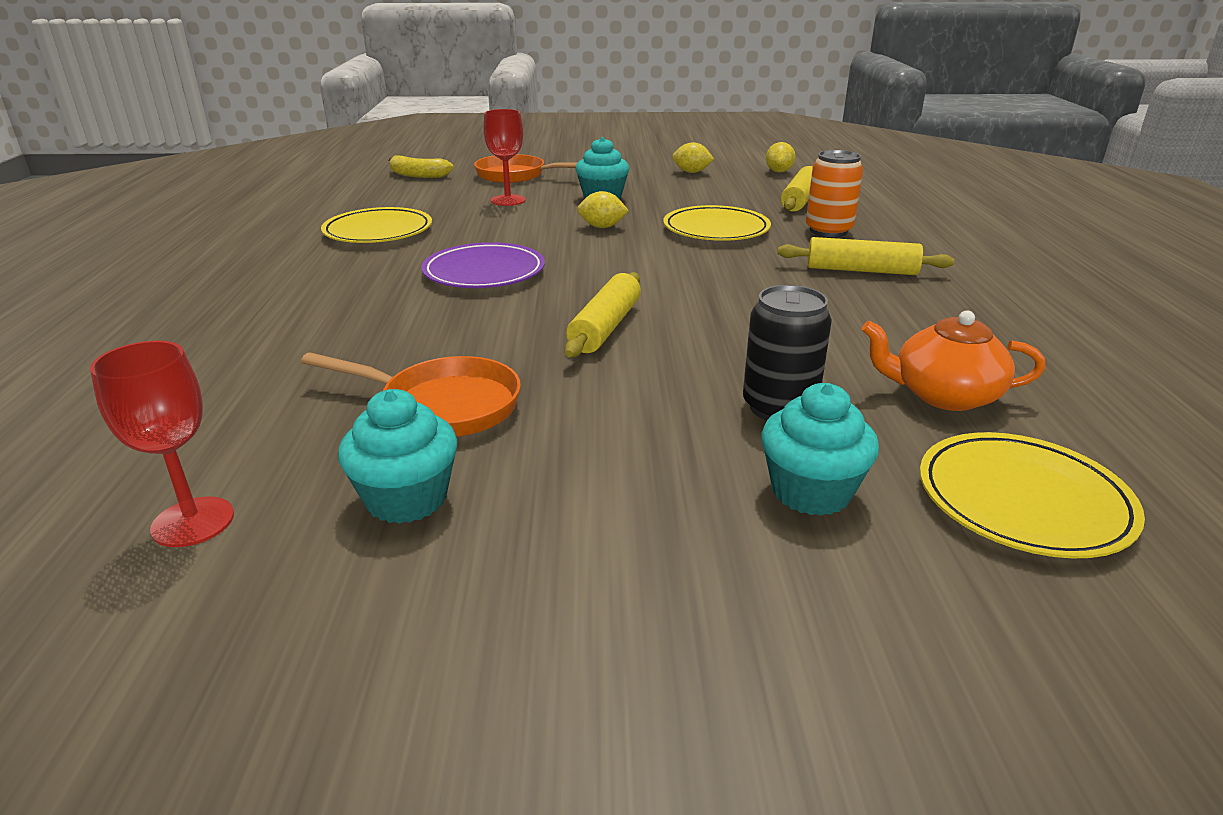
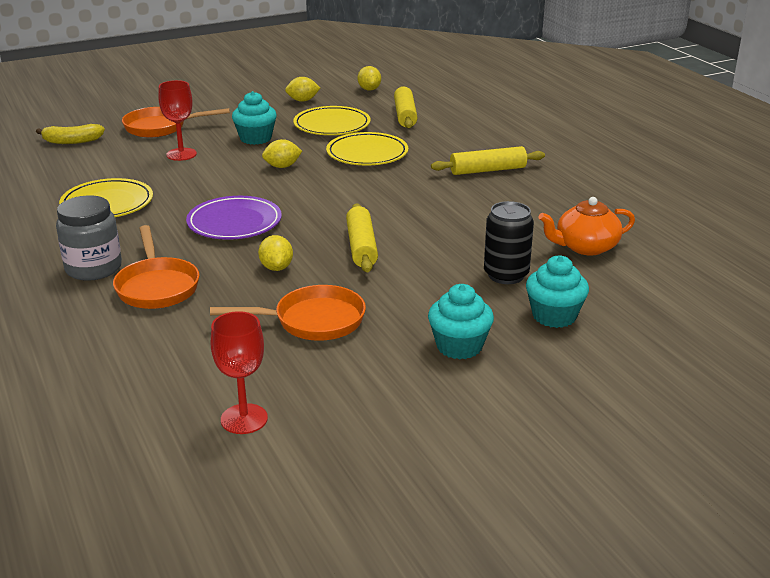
camera: 25 degrees left, 0 degrees up
(281, 289) = (93, 268): none -> grey jar
(317, 321) = (157, 286): none -> orange pan
(406, 499) = (351, 375): turquoise cupcake -> turquoise cupcake (459, 346)
(474, 329) = (276, 267): none -> yellow lemon
(828, 231) = (445, 141): orange can -> none
(1023, 500) = (652, 295): yellow plate -> yellow plate (332, 125)

